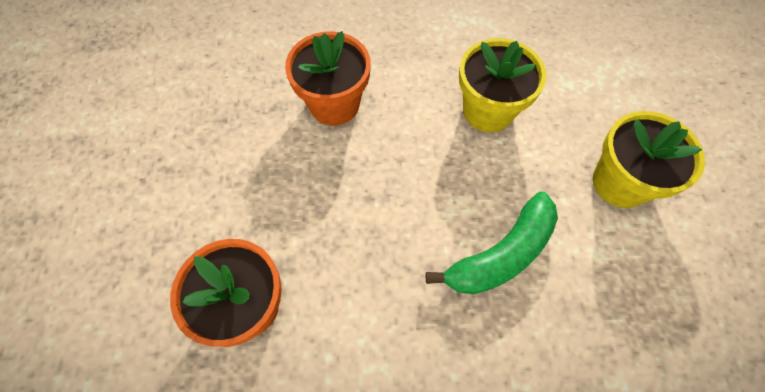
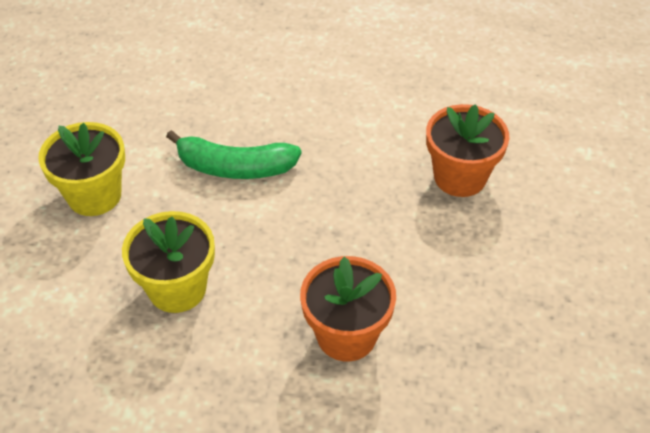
camera: 165 degrees left, 15 degrees down
(501, 254) = (235, 167): green banana -> green banana turned 150 degrees counterclockwise

